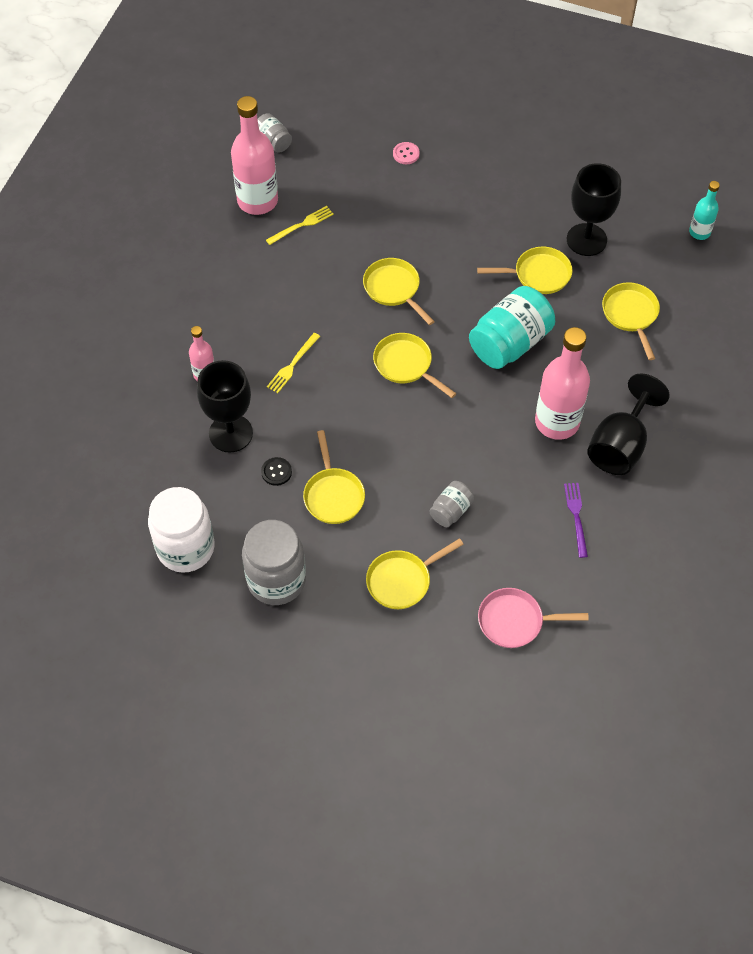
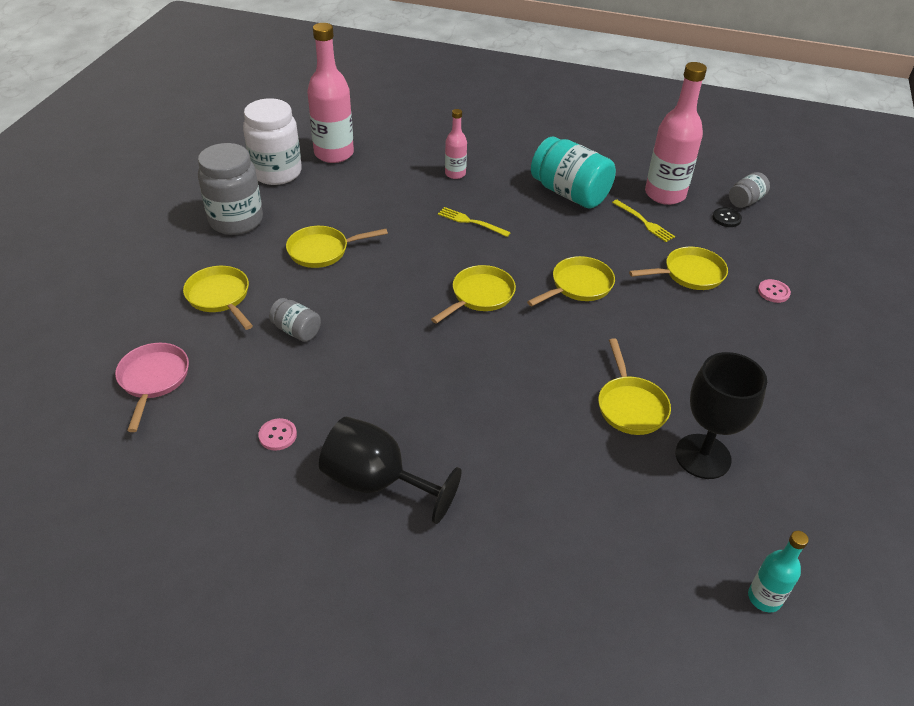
camera: 85 degrees right, 15 degrees down
(230, 433) = (392, 190): black goblet -> none
(276, 472) = (350, 217): black button -> black button (726, 218)
(510, 343) = (521, 378): turquoise jar -> turquoise jar (570, 193)
(557, 422) = (411, 420): pink bottle -> pink bottle (334, 154)
(576, 516) = (278, 435): purple fork -> pink button
(631, 315) = (587, 502): yellow pan -> yellow pan (690, 274)

